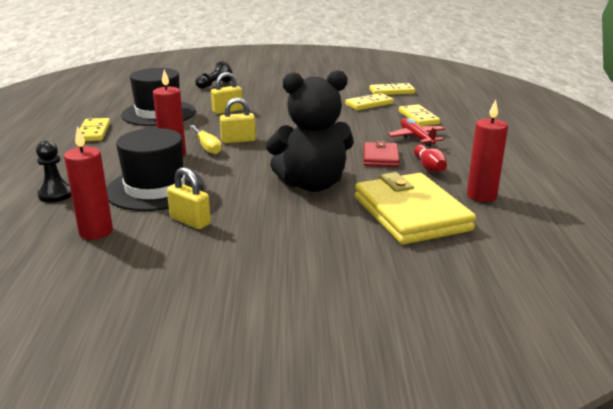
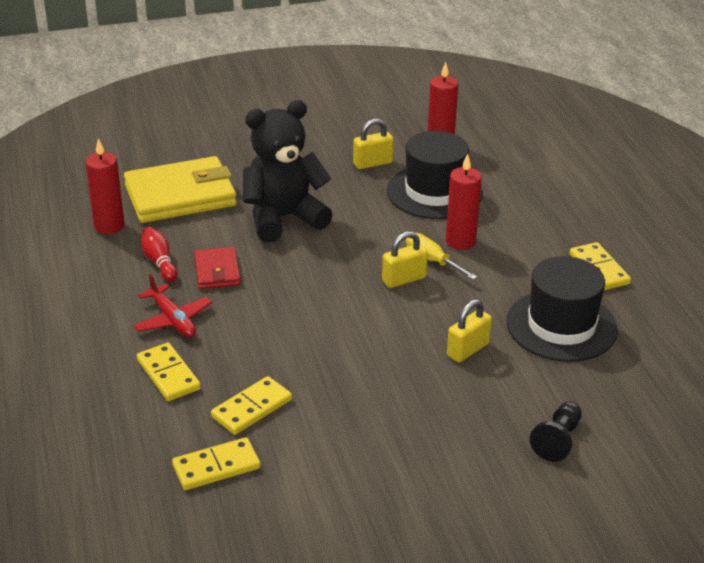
camera: 165 degrees right, 10 degrees up
(56, 195) = (518, 173): black pawn -> none
(190, 221) = (372, 163): yellow padlock -> yellow padlock turned 45 degrees counterclockwise
(411, 213) = (180, 195): yellow wallet -> yellow wallet turned 75 degrees counterclockwise

